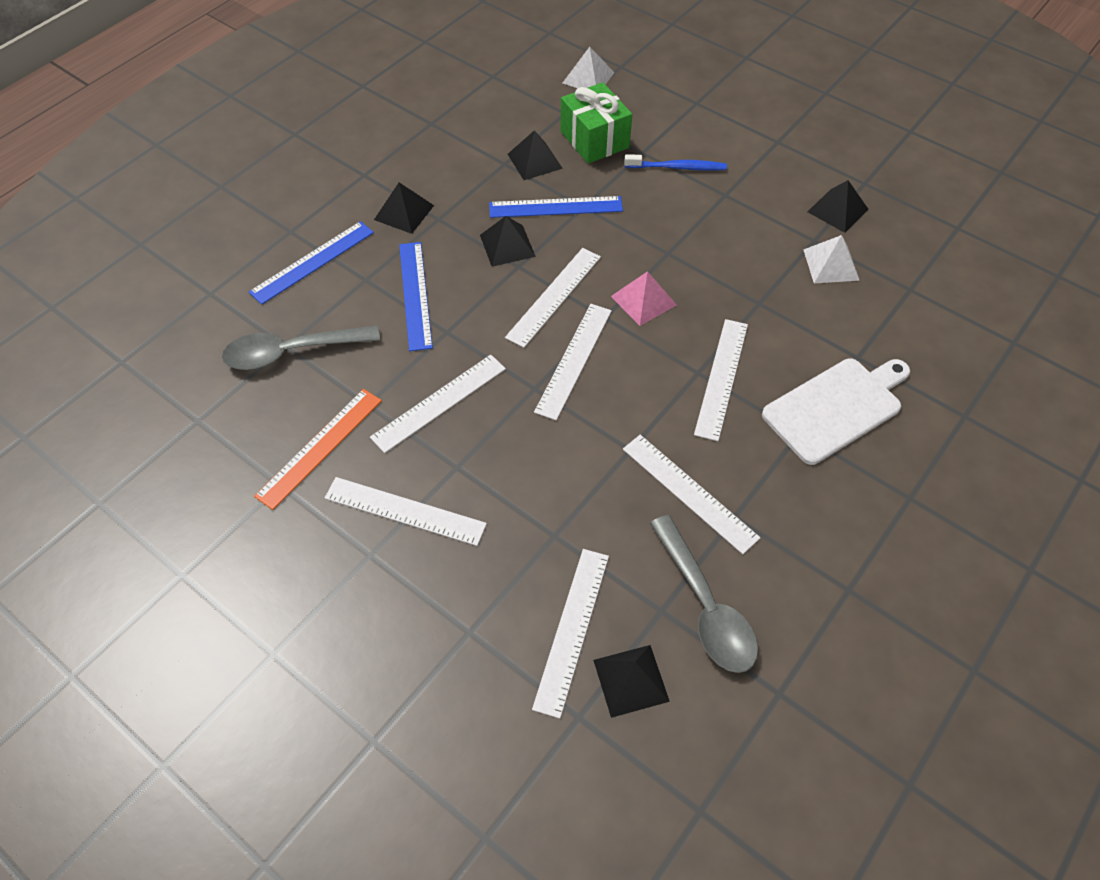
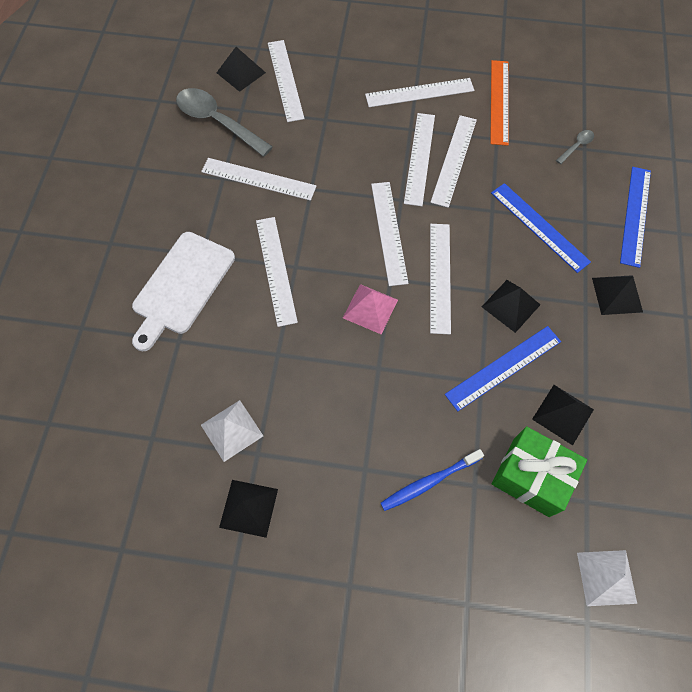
camera: 150 degrees right, 10 degrees up
(291, 352) = (576, 146): grey spoon -> grey spoon, size x0.44
(476, 424) = (419, 158): none -> white ruler

